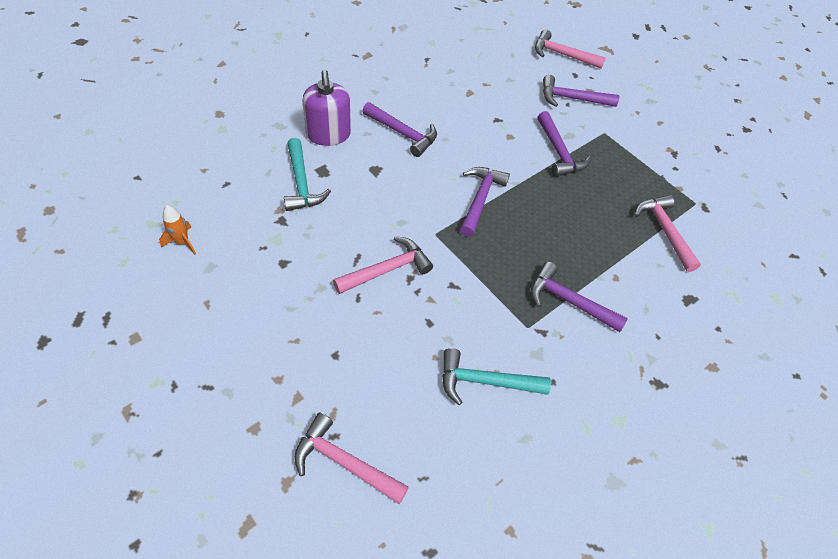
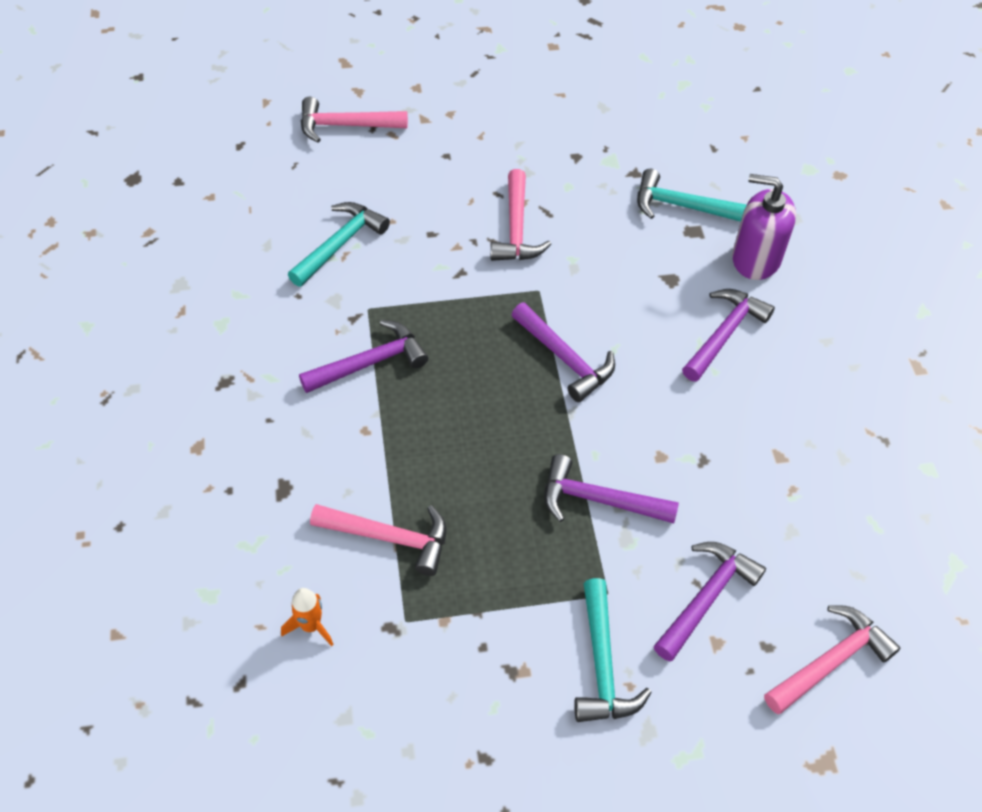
camera: 125 degrees right, 0 degrees up
(182, 242) = (646, 97): orange rocket -> orange rocket (311, 626)
(344, 462) = (346, 126): pink hammer -> pink hammer turned 150 degrees counterclockwise
(403, 133) = (724, 334): purple hammer -> purple hammer turned 150 degrees clockwise
(638, 123) = (602, 664): none -> turquoise hammer

